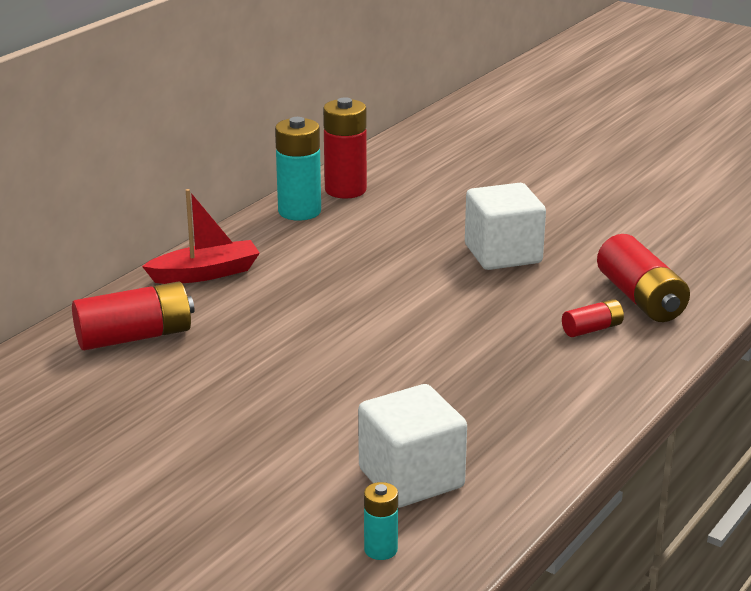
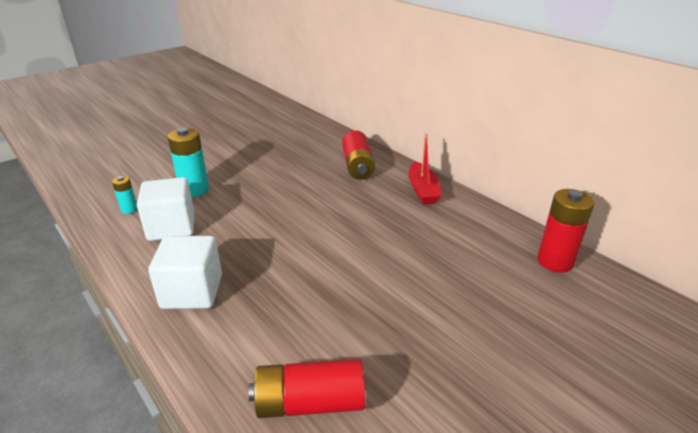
camera: 105 degrees right, 5 degrees up
(299, 211) = (512, 234): turquoise battery -> turquoise battery (194, 190)
(503, 254) = (422, 328): white cube -> white cube (192, 291)
(592, 329) = (275, 348): red battery -> none

